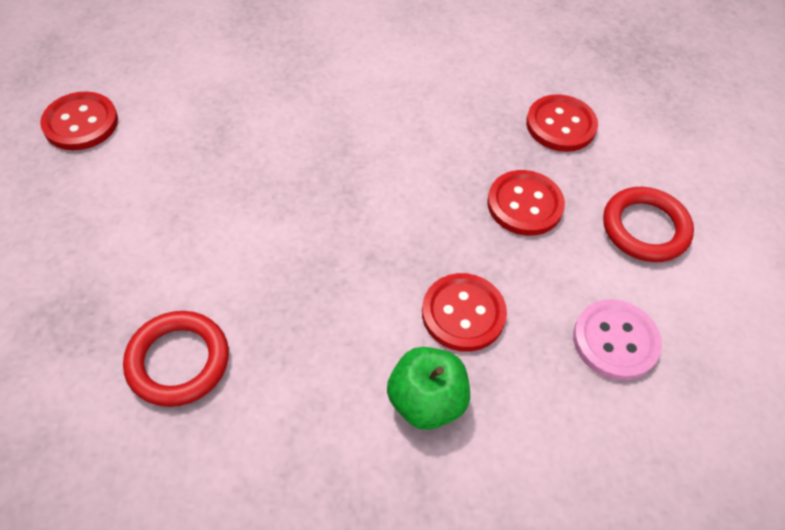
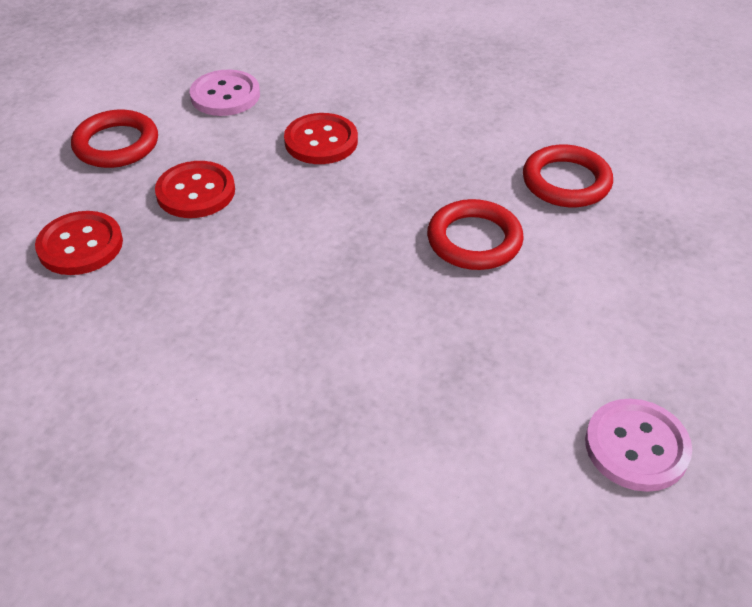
camera: 150 degrees left, 10 degrees down
(81, 123) = (636, 447): red button -> pink button
(250, 247) = (474, 240): none -> red ring
(426, 401) = (388, 108): green apple -> none

